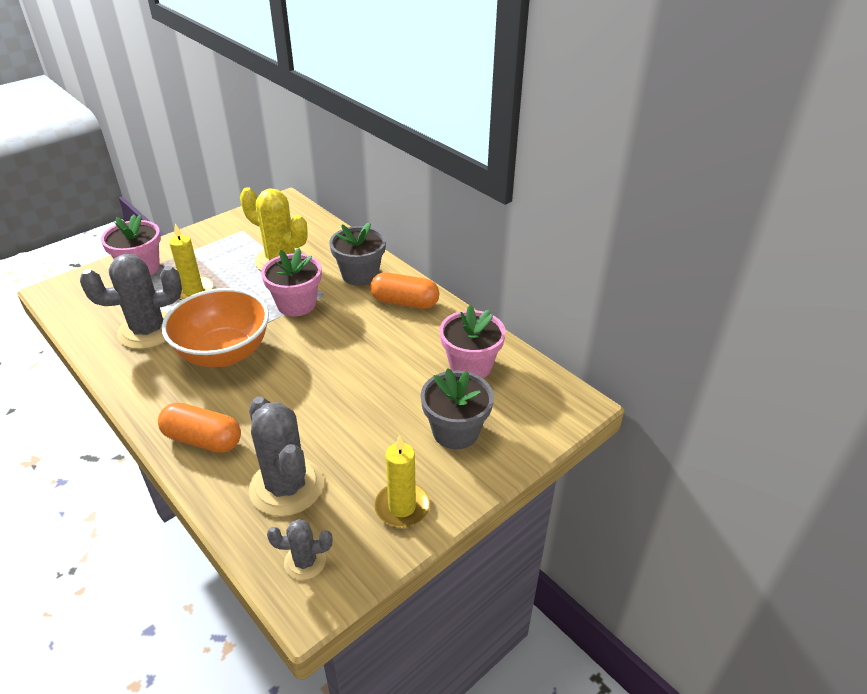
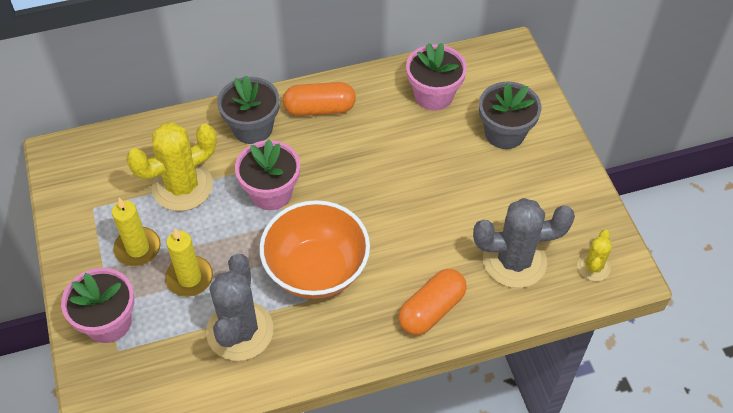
camera: 65 degrees left, 15 degrees up
(305, 562) = (593, 267): grey cactus -> yellow cactus
(402, 507) = (566, 193): yellow candle -> yellow candle (138, 248)
(404, 302) = (319, 109): orange capsule -> orange capsule turned 45 degrees clockwise

